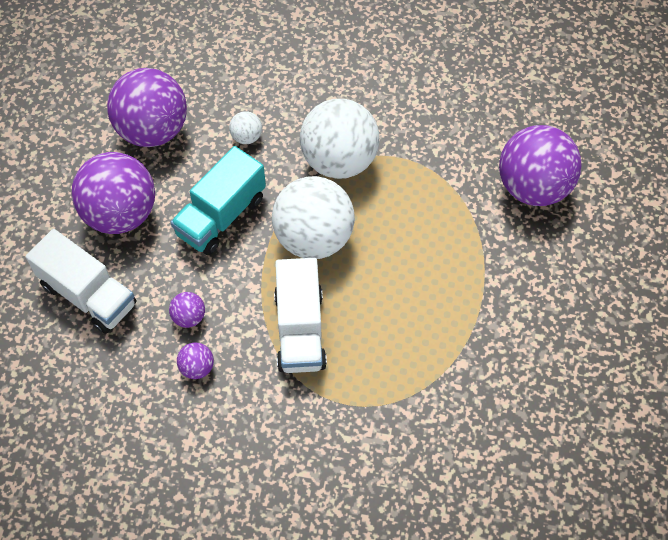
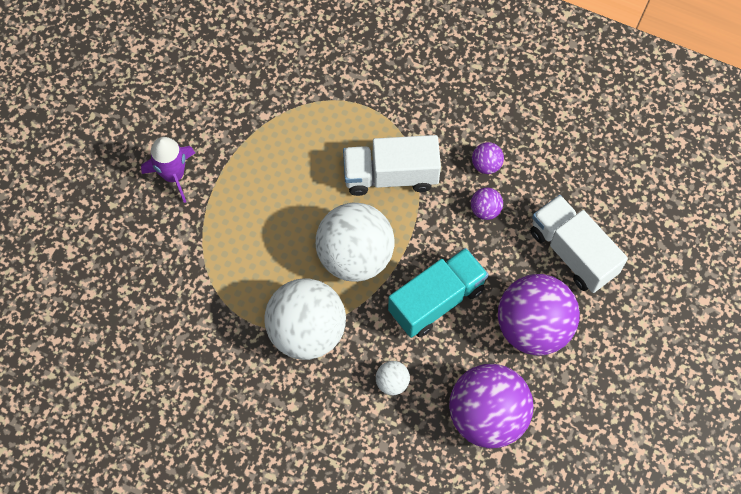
camera: 165 degrees left, 5 degrees up
(300, 329) = (391, 176): white truck -> white truck turned 105 degrees counterclockwise
(530, 274) = (174, 175): none -> purple rocket
(533, 187) = (133, 256): purple ball -> none

